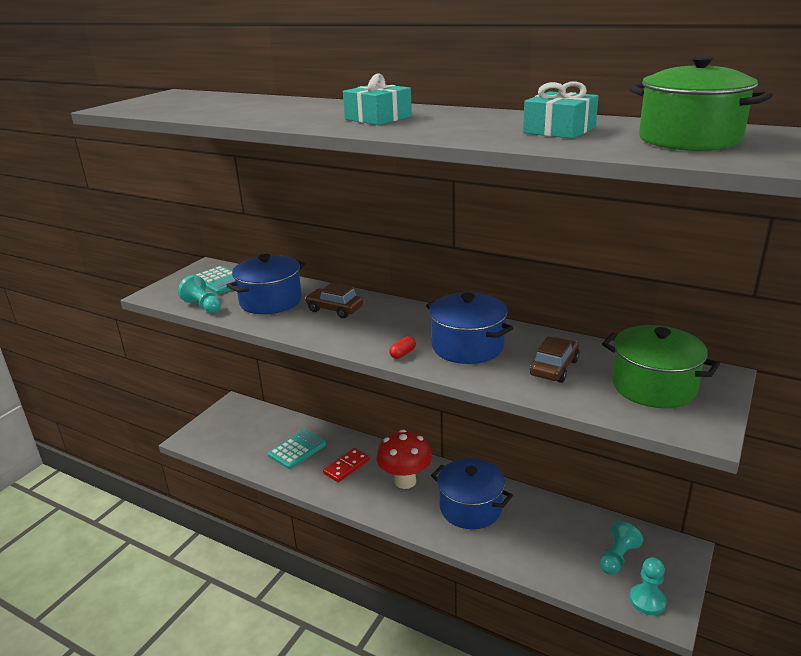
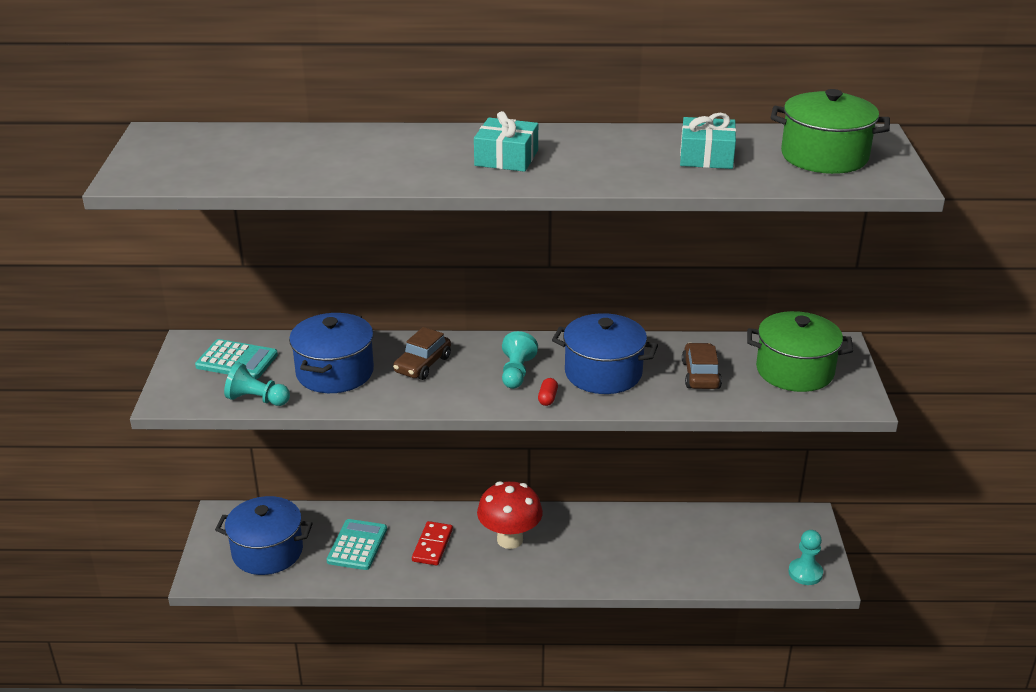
camera: 30 degrees left, 5 degrees up
(335, 309) = (422, 364): brown car -> brown car turned 60 degrees counterclockwise
(470, 508) = (597, 544): blue pot -> blue pot (267, 551)
(617, 557) = (760, 544): turquoise pawn -> turquoise pawn (516, 372)

